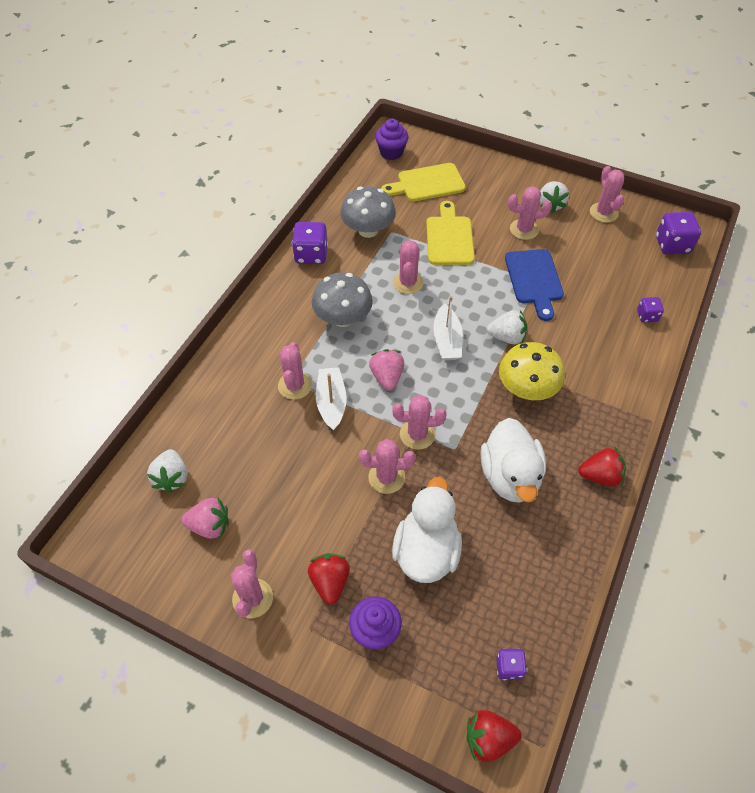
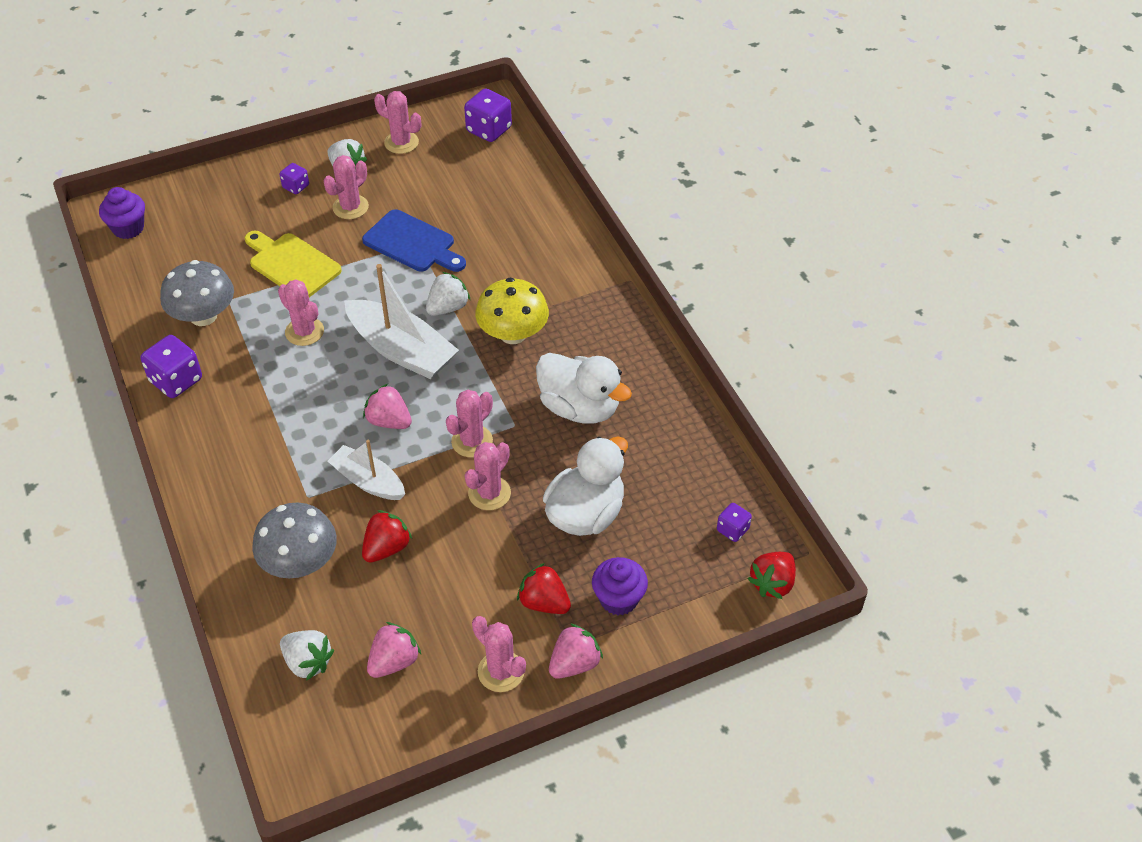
camera: 50 degrees left, 5 degrees down
(295, 385) = (317, 497): pink cactus -> none
(297, 643) = (574, 663): none -> pink strawberry
(343, 318) = (284, 408): grey mushroom -> grey mushroom (300, 562)
(426, 551) = (585, 514): white duck -> white duck turned 75 degrees clockwise
(427, 183) = (205, 231): yellow cutting board -> none
(447, 340) = (401, 350): white boat -> white boat, size x1.62
(600, 476) = (641, 350): red strawberry -> red strawberry (386, 548)
(647, 316) = (536, 203): purple dice -> purple dice (296, 187)

